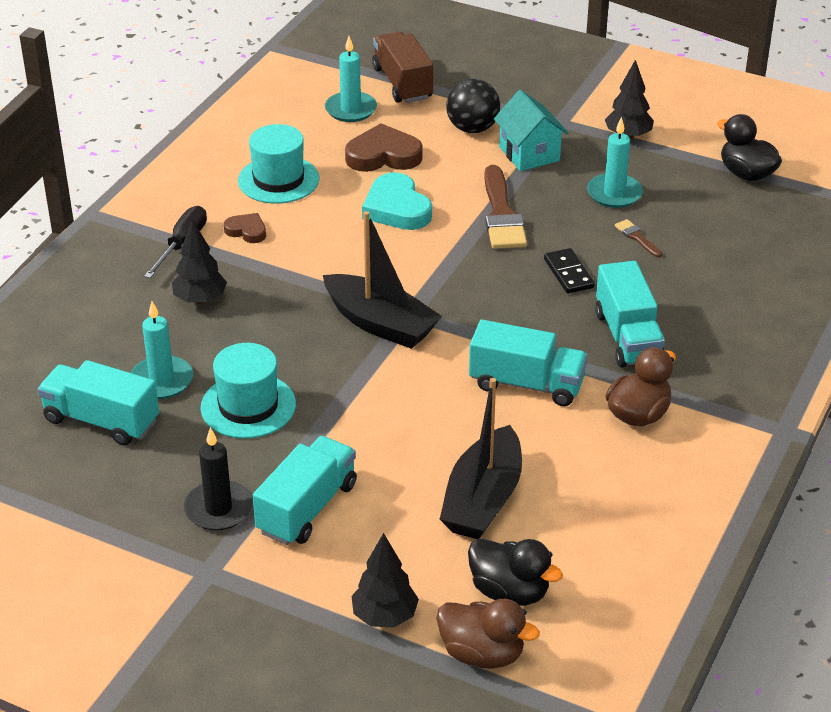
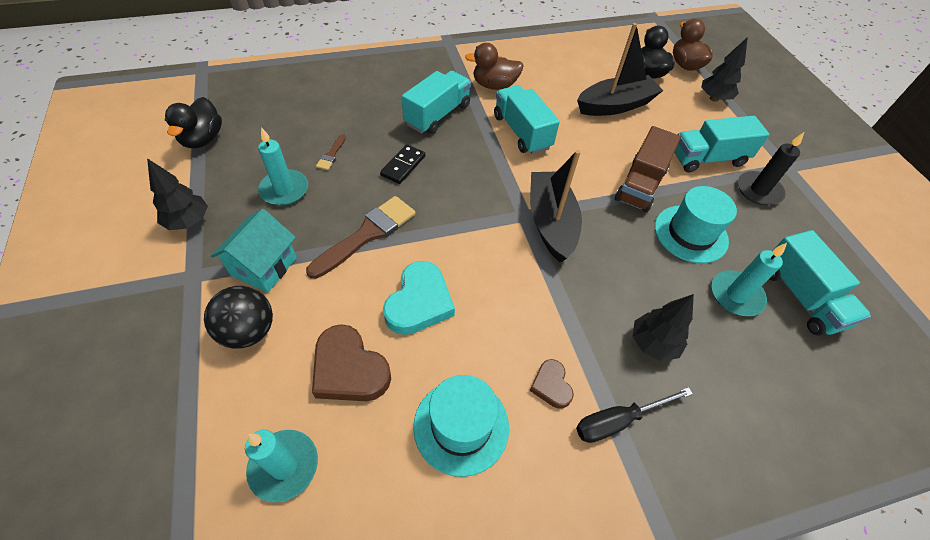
camera: 135 degrees left, 15 degrees up
(402, 83) = (192, 456): brown truck -> brown truck (640, 185)

